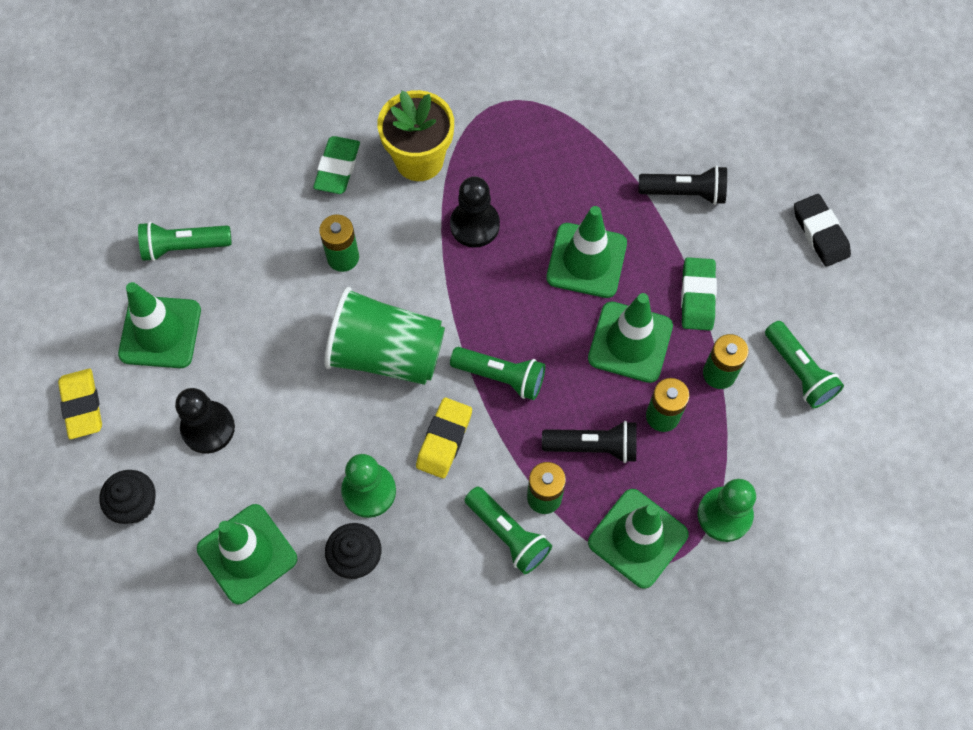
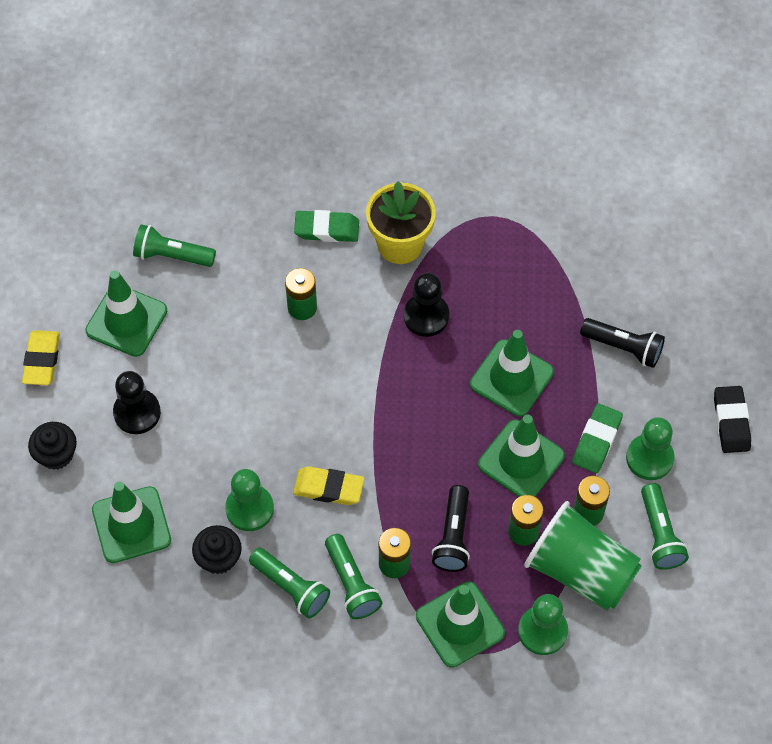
camera: 20 degrees right, 5 degrees down
(337, 168) = (327, 229): green eraser -> green eraser turned 60 degrees clockwise
(386, 353) = (308, 400): green cup -> green cup (580, 570)
(444, 440) = (328, 488): yellow eraser -> yellow eraser turned 60 degrees clockwise
(501, 376) = (397, 452): green flashlight -> green flashlight (291, 587)
(593, 446) = (453, 536): black flashlight -> black flashlight turned 75 degrees clockwise
(756, 296) = (649, 458): none -> green pawn

